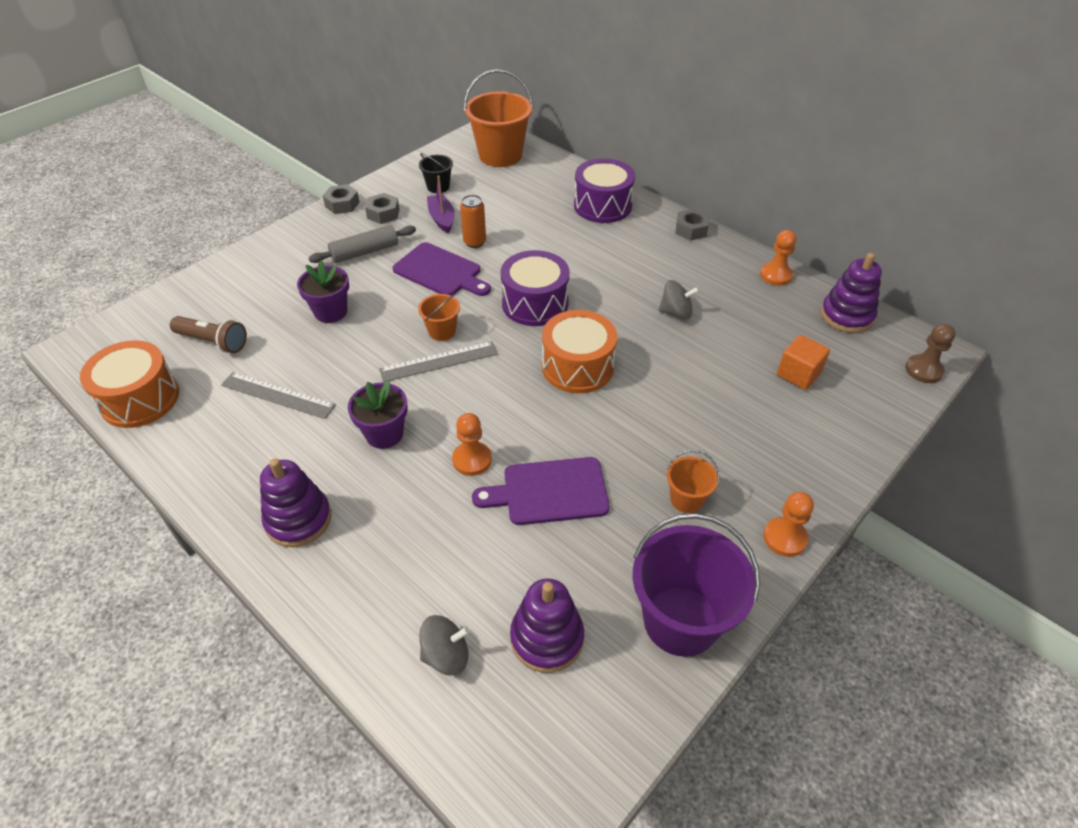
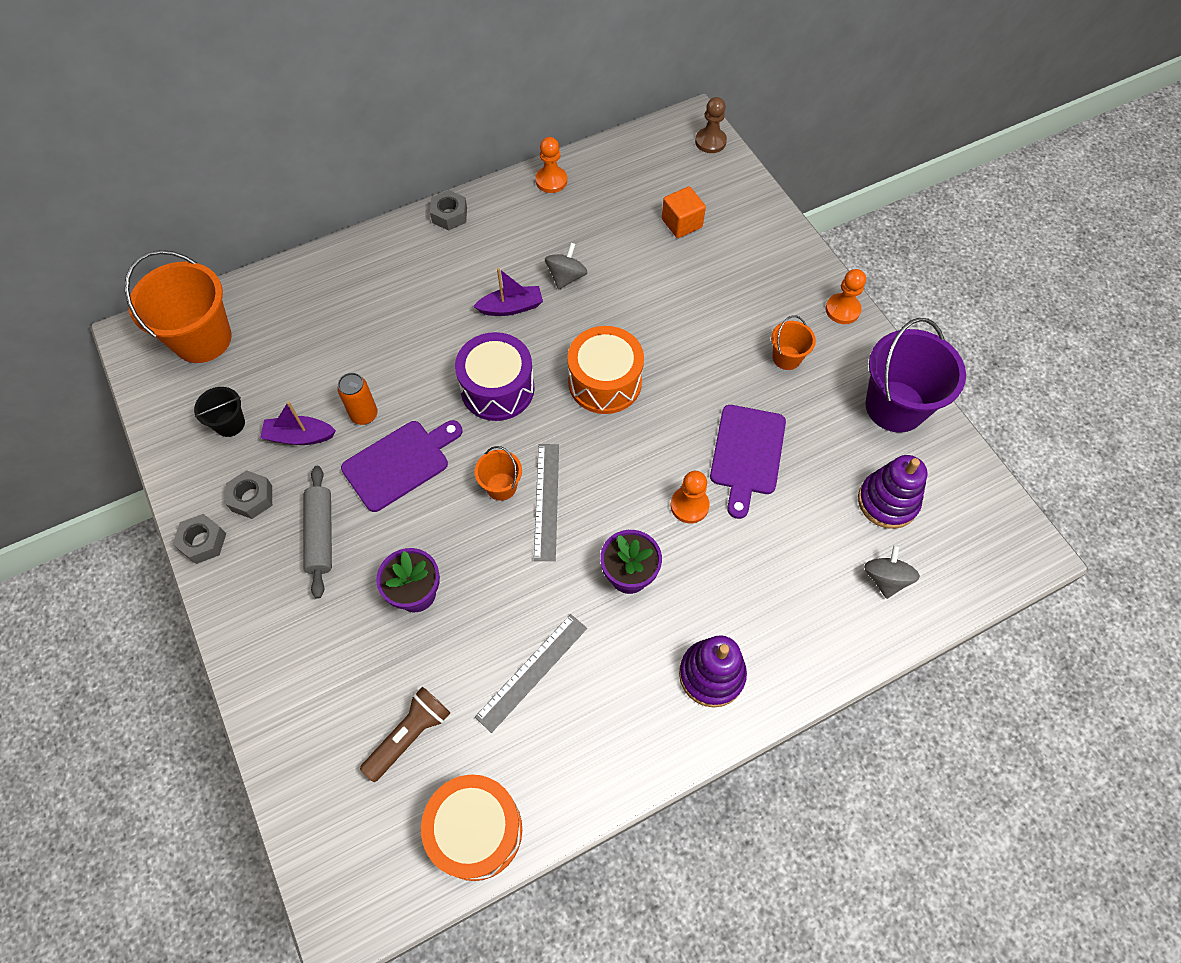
camera: 70 degrees left, 15 degrees up
(602, 205) = (365, 273): purple drum -> none
(621, 289) = (511, 307): none -> purple boat
(846, 316) = (627, 157): purple stacking toy -> none

